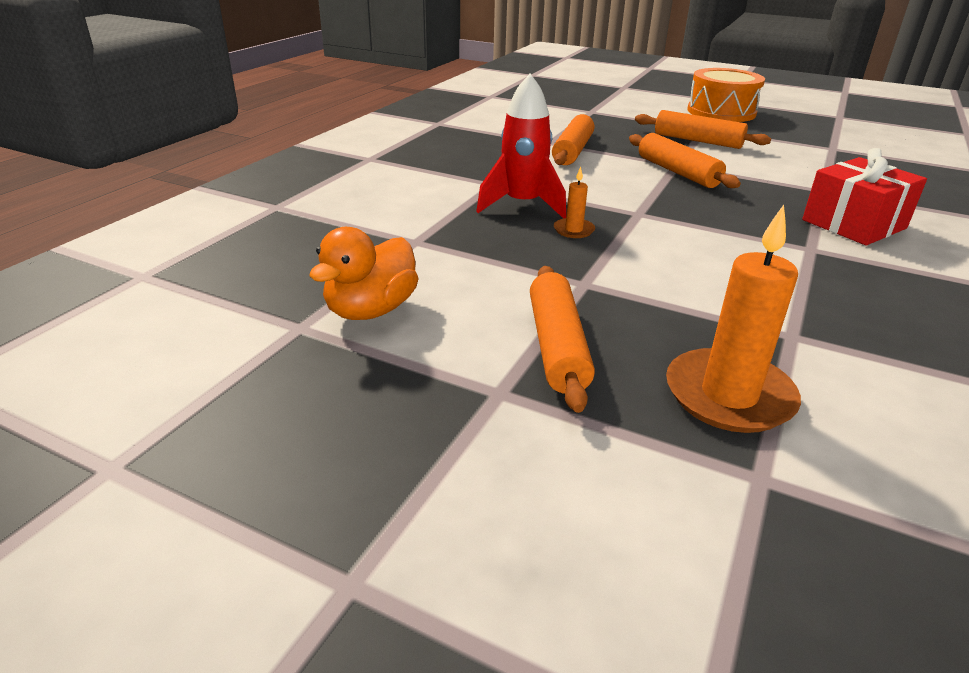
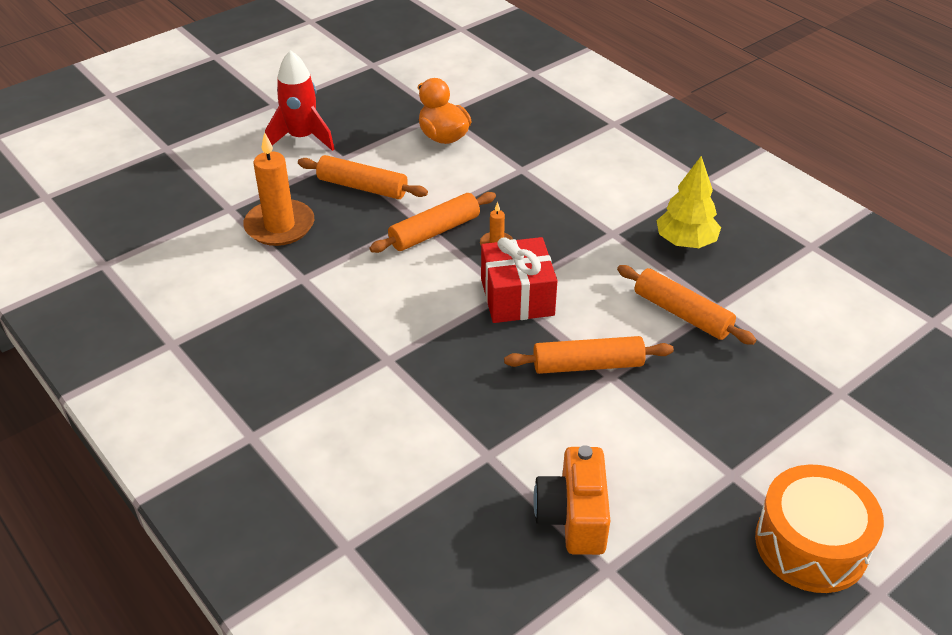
camera: 115 degrees right, 10 degrees up
(476, 157) = (685, 242): none -> yellow tree
(522, 205) = (557, 234): red rocket -> red rocket (302, 138)
(697, 141) = (683, 438): orange rolling pin -> orange rolling pin (434, 231)
(817, 160) = (573, 517): none -> orange camera
(854, 224) = (407, 420): red gift -> red gift (517, 297)

